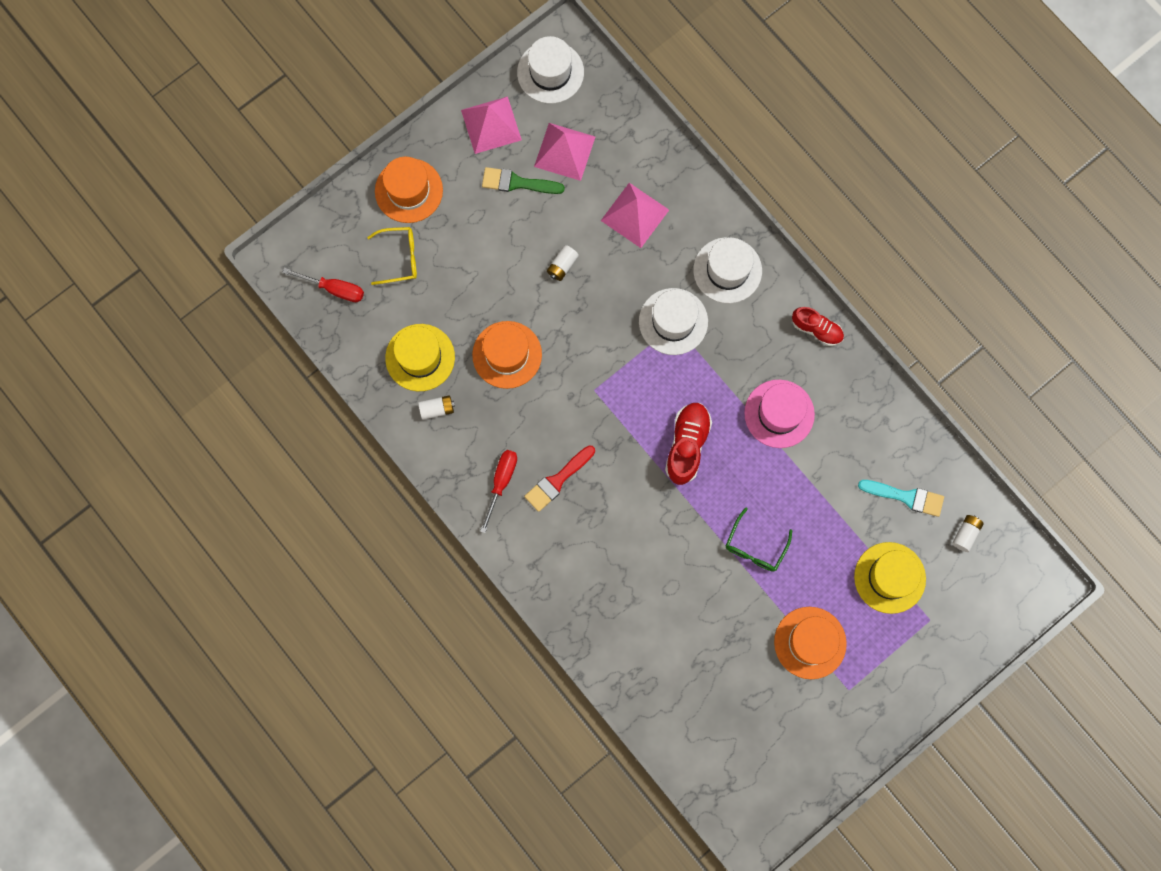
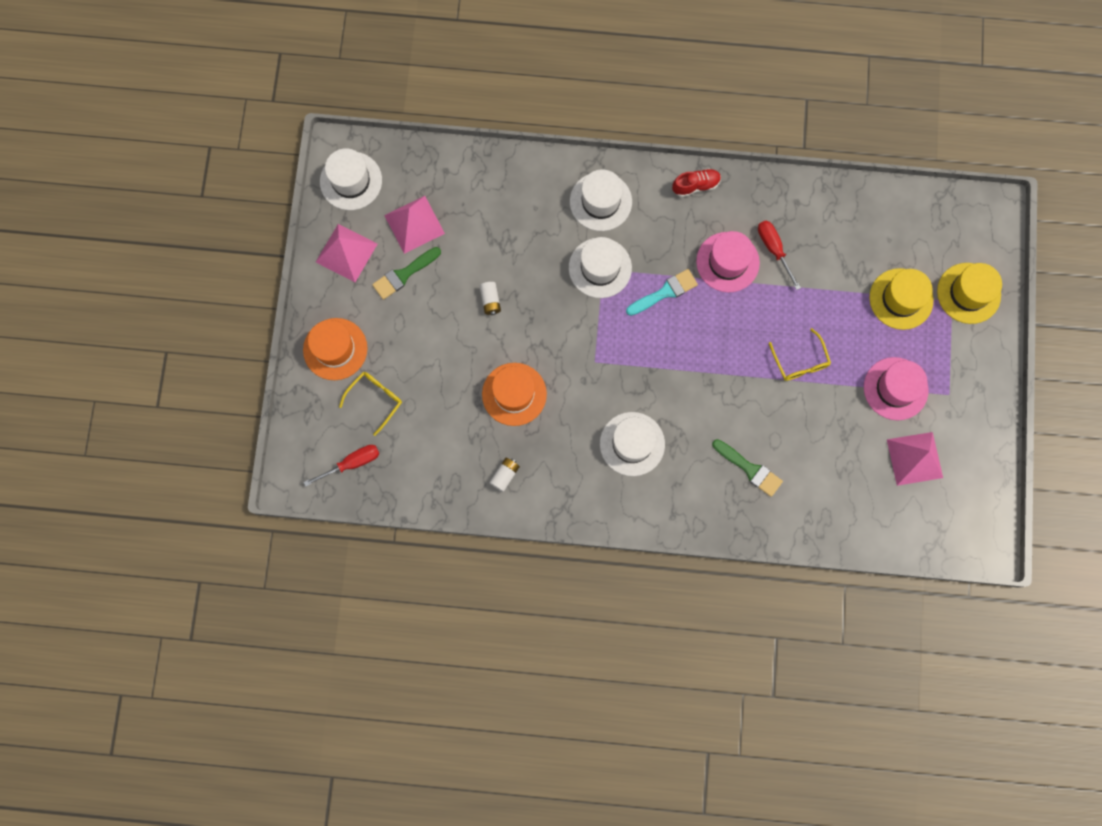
camera: 45 degrees left, 0 degrees up
(420, 357) = (458, 452): yellow hat -> yellow hat (968, 293)
(501, 482) = (597, 481): red screwdriver -> red screwdriver (773, 249)
(557, 480) = (632, 444): red brush -> white hat
(628, 589) = (750, 469): none -> green brush
(635, 215) = (504, 222): pink pyramid -> pink pyramid (914, 458)
(687, 445) = (691, 339): red shoe -> none
(755, 547) = (800, 361): green glasses -> yellow glasses
(810, 642) = (895, 388): orange hat -> pink hat
(906, 497) = (859, 238): turquoise brush -> turquoise brush (665, 292)
(965, 534) = (917, 226): white battery -> none

